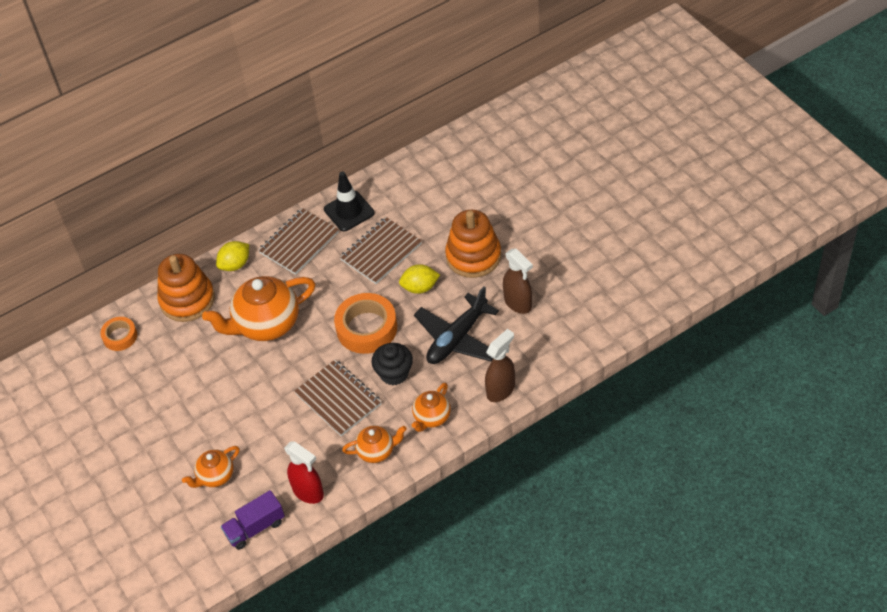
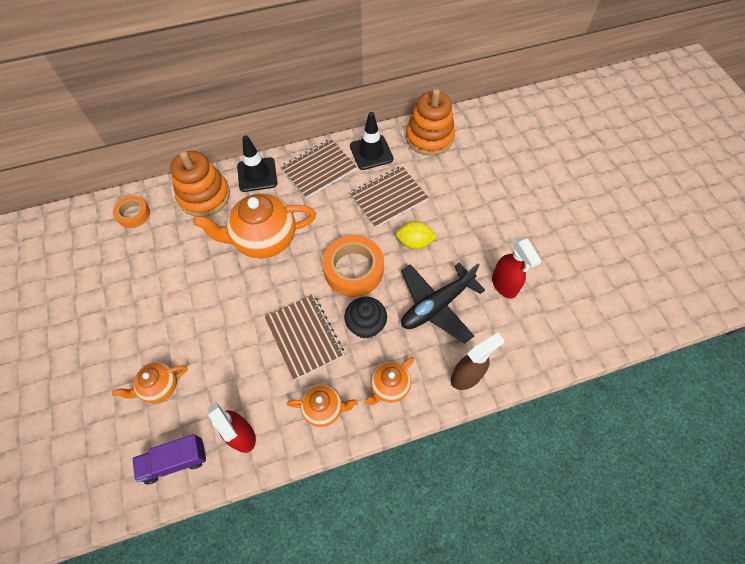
camera: 10 degrees right, 10 degrees up
(235, 264) = (257, 175): yellow lemon -> black traffic cone
(473, 256) = (472, 225): orange stacking toy -> orange stacking toy (429, 137)
(518, 303) = (504, 285): brown spray bottle -> red spray bottle

